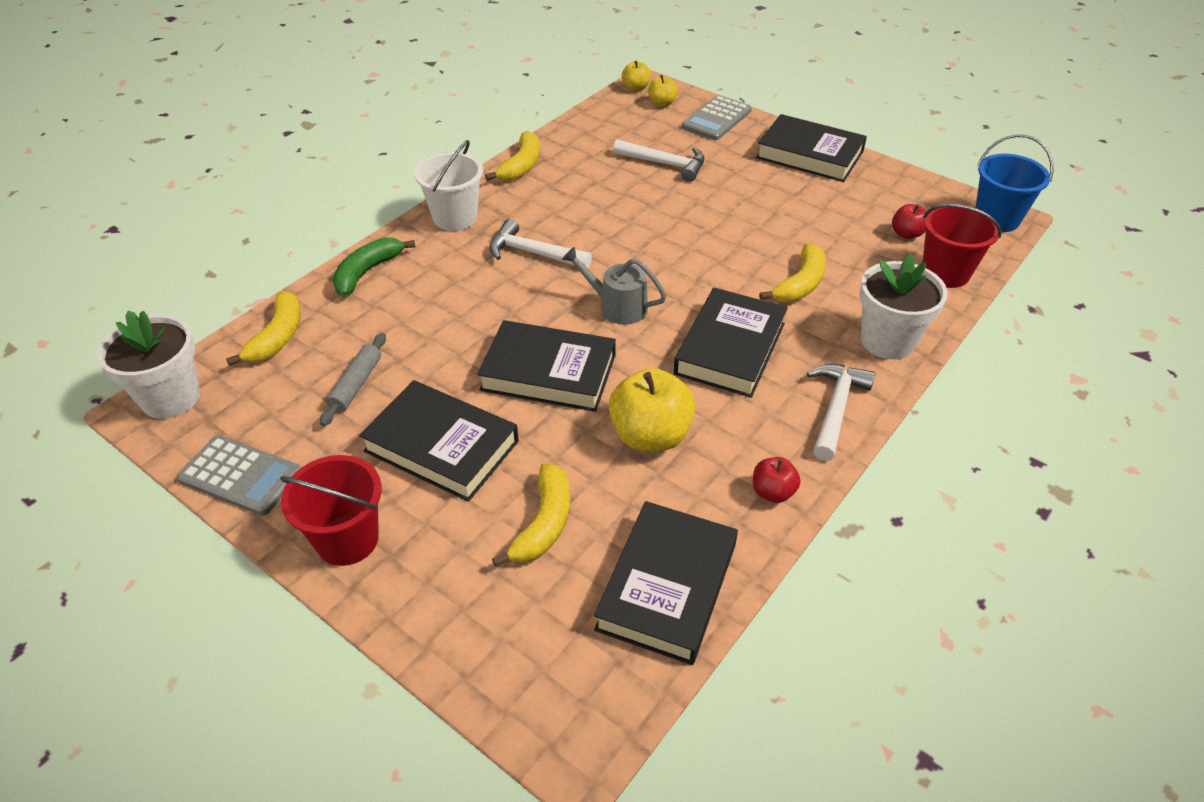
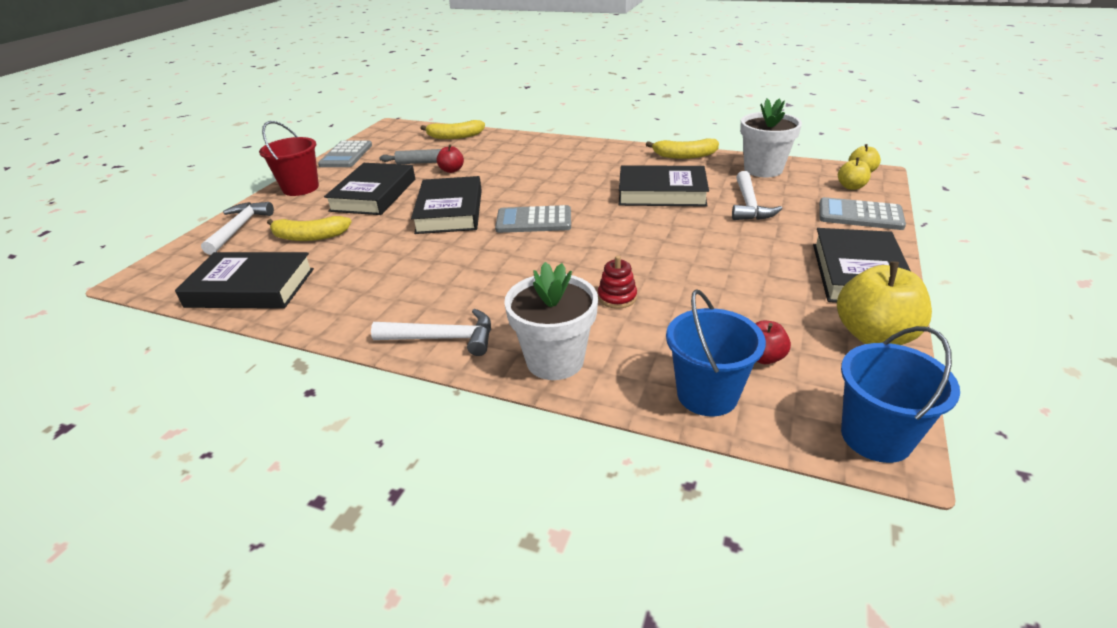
camera: 75 degrees right, 10 degrees down
(171, 398) = (400, 128): white flower pot -> white flower pot (763, 169)
(367, 272) = (524, 142): green banana -> none
(455, 217) = (600, 150): white bucket -> none
(533, 253) = (578, 181): white hammer -> white hammer (239, 228)
(617, 306) = (534, 220): grey watering can -> grey calculator
(650, 435) = (394, 258): yellow apple -> yellow apple (874, 335)
(730, 348) = (505, 275): black book -> black book (662, 193)
(772, 492) = (338, 318): red apple -> red apple (451, 170)
(800, 284) = (617, 297): yellow banana -> red stacking toy
(945, 273) = (707, 394): red bucket -> blue bucket

